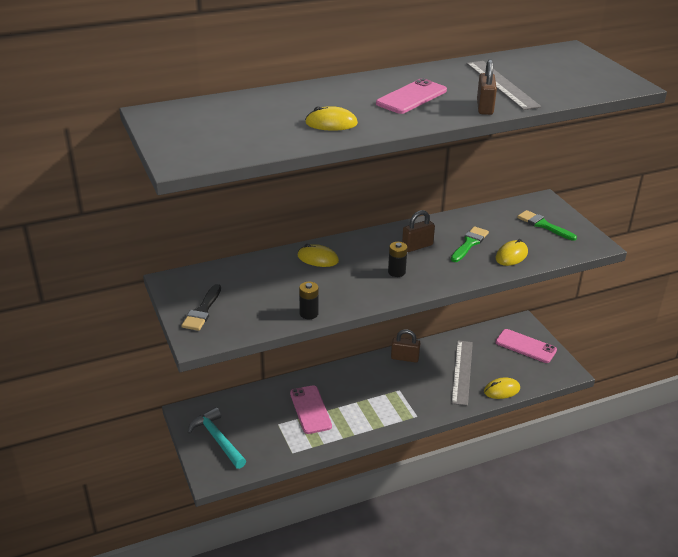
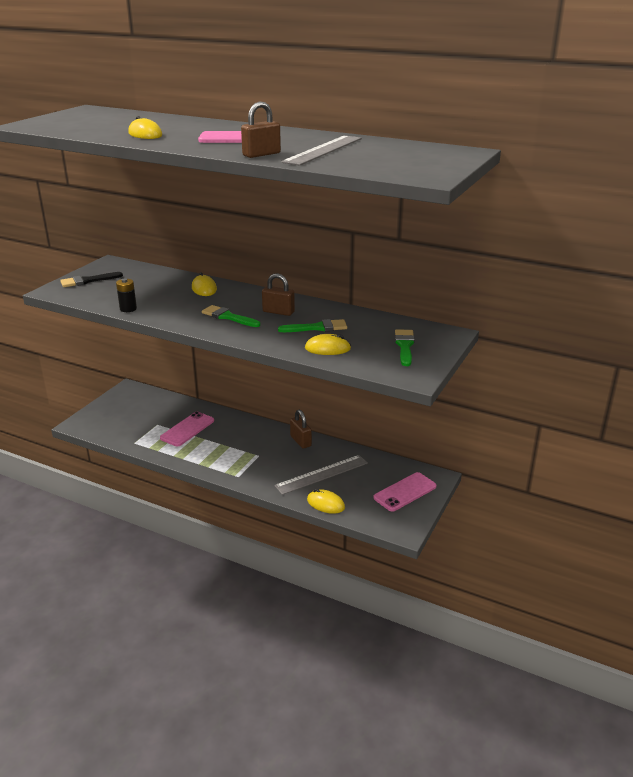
camera: 50 degrees right, 5 degrees down
(217, 439) = (115, 410): turquoise hammer -> none
(396, 272) = (228, 317): black battery -> green brush
(525, 346) = (405, 492): pink phone -> pink phone turned 60 degrees clockwise

